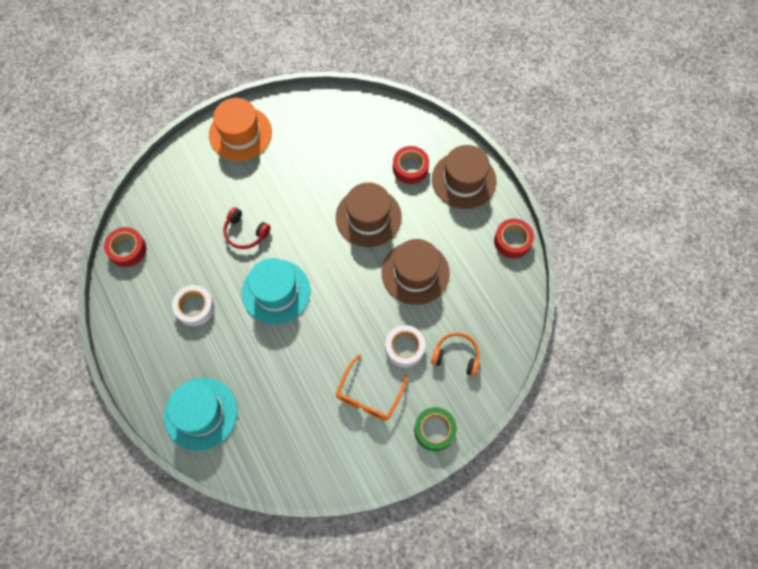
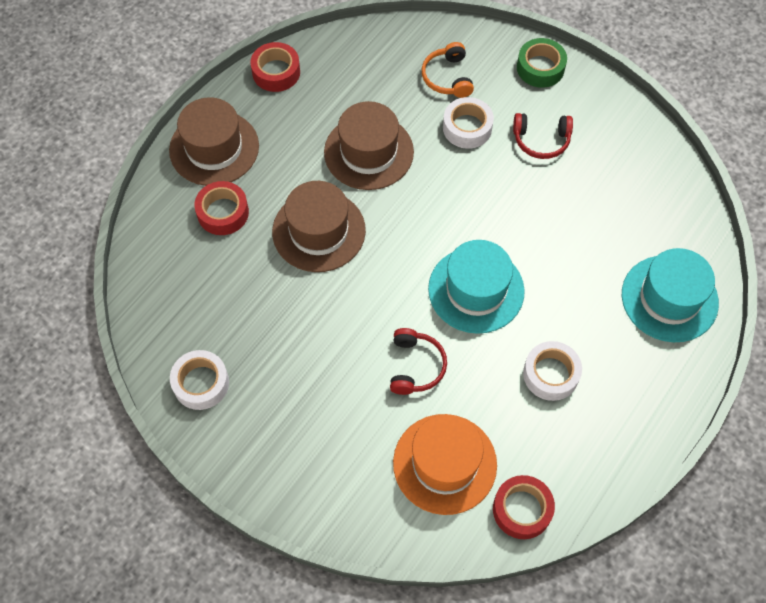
camera: 115 degrees left, 5 degrees down
(240, 133) = (263, 453): orange hat -> orange hat (445, 463)
(300, 118) = (201, 383): none -> white tape
(368, 395) = (541, 140): orange glasses -> red headphones

